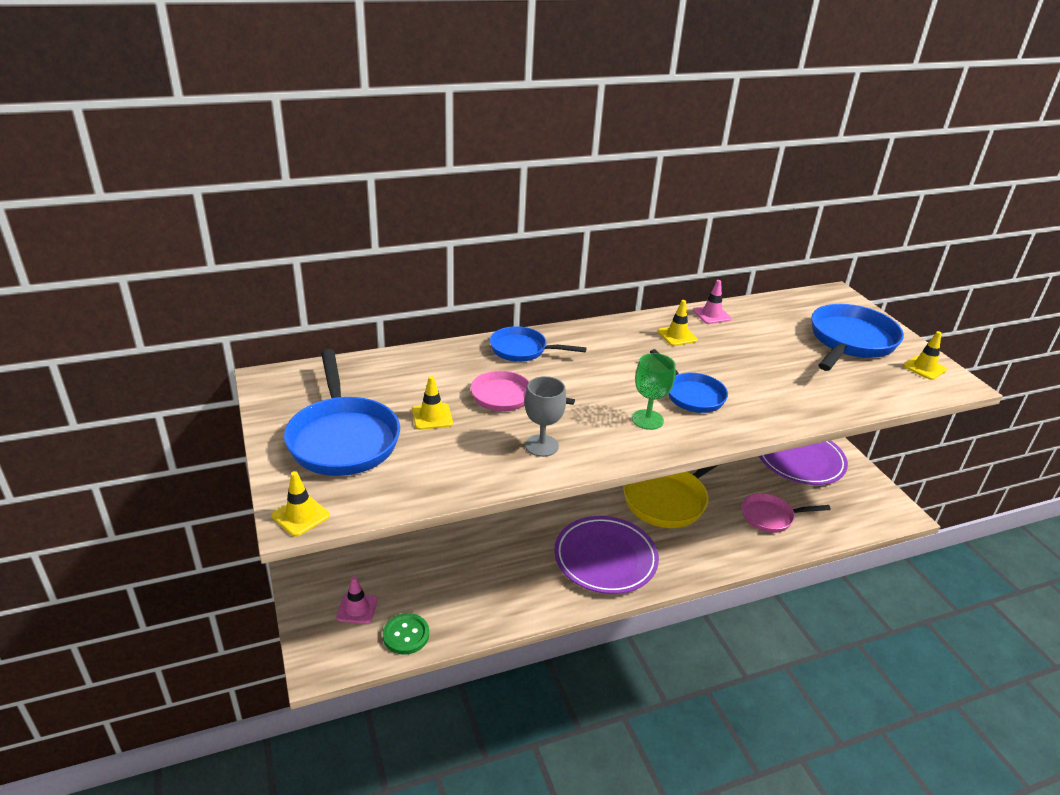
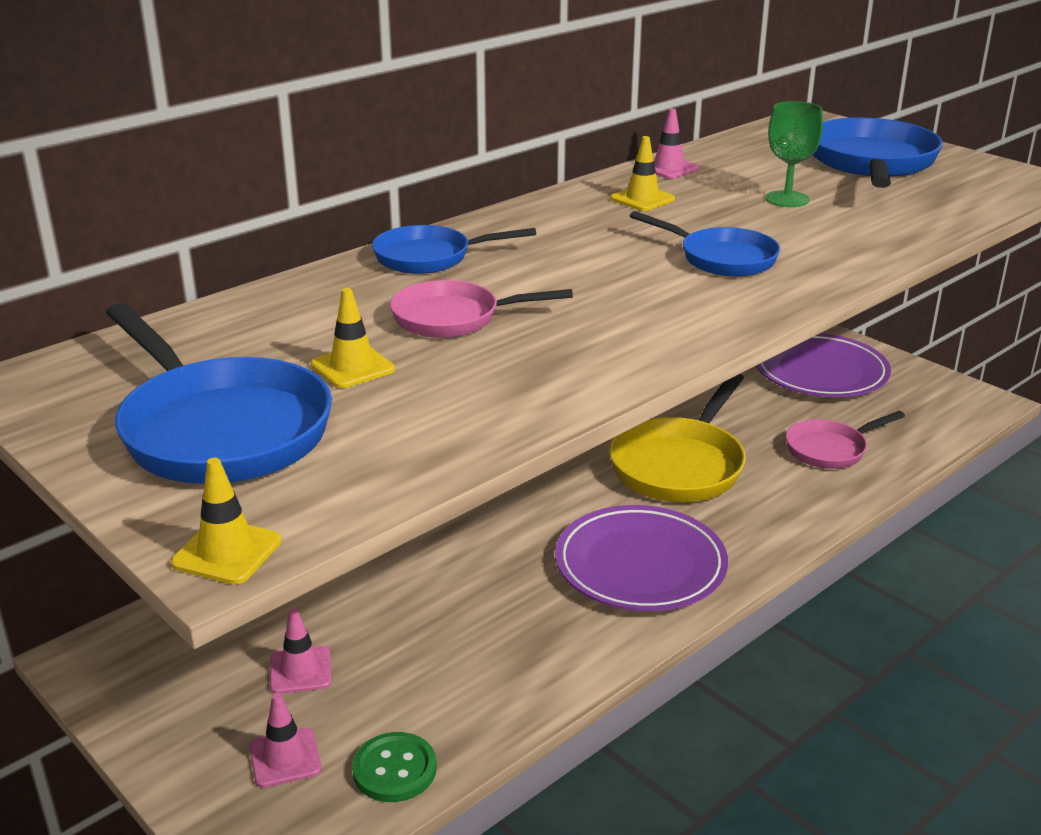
camera: 20 degrees left, 5 degrees down
(390, 561) = (300, 670): none -> pink traffic cone
(541, 445) = (559, 363): grey goblet -> none
(647, 419) = (686, 299): green goblet -> green goblet (787, 199)
(924, 368) = (984, 172): yellow traffic cone -> none

